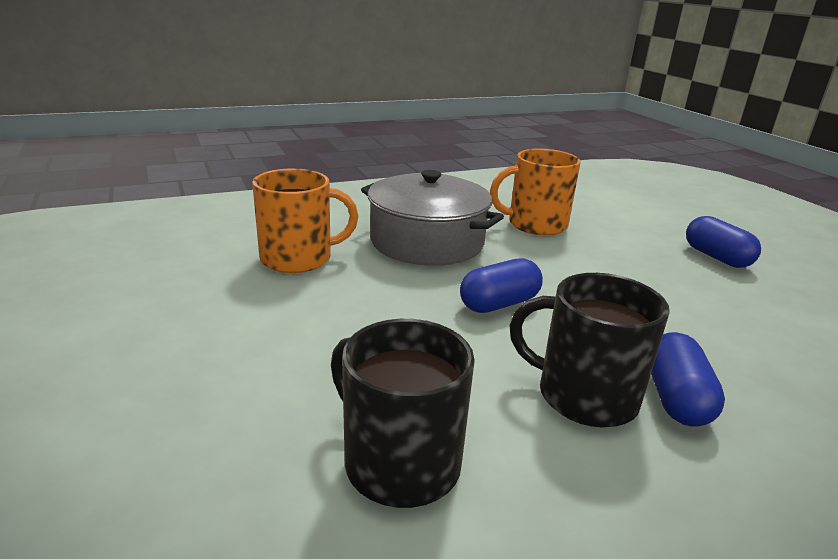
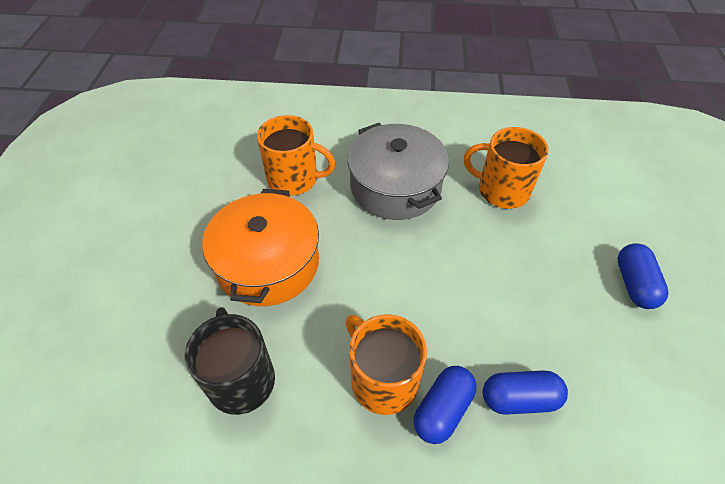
camera: 30 degrees right, 25 degrees up
(330, 335) = (268, 263): none -> orange pot
(499, 304) = (396, 273): blue capsule -> blue capsule (519, 398)
(584, 396) = (383, 380): black mug -> orange mug

